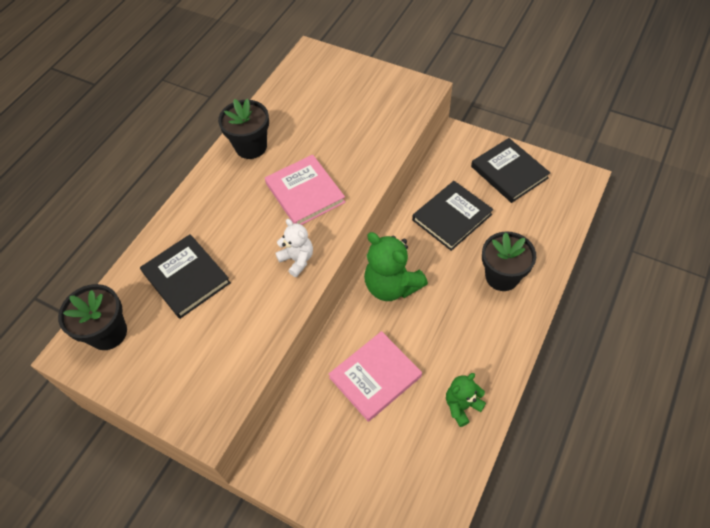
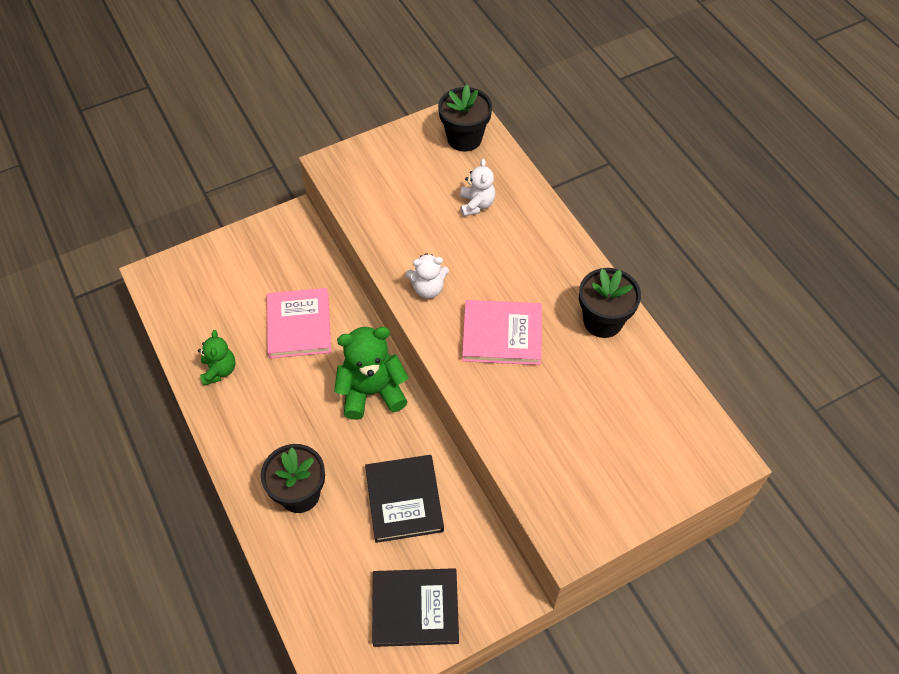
camera: 120 degrees right, 0 degrees up
(186, 278) = (476, 204): black book -> white teddy bear

